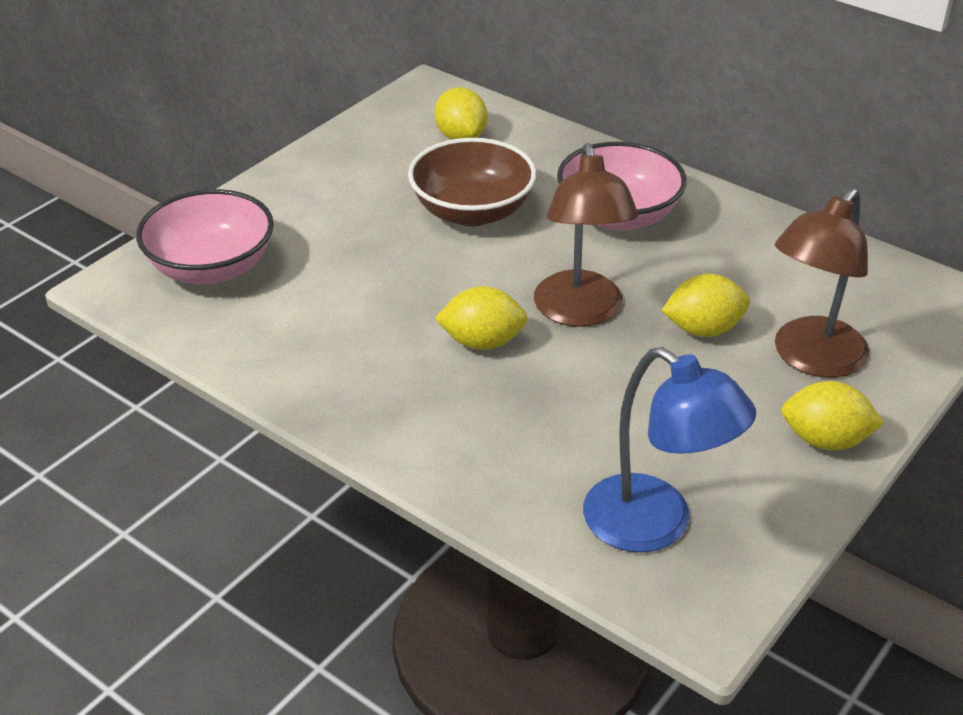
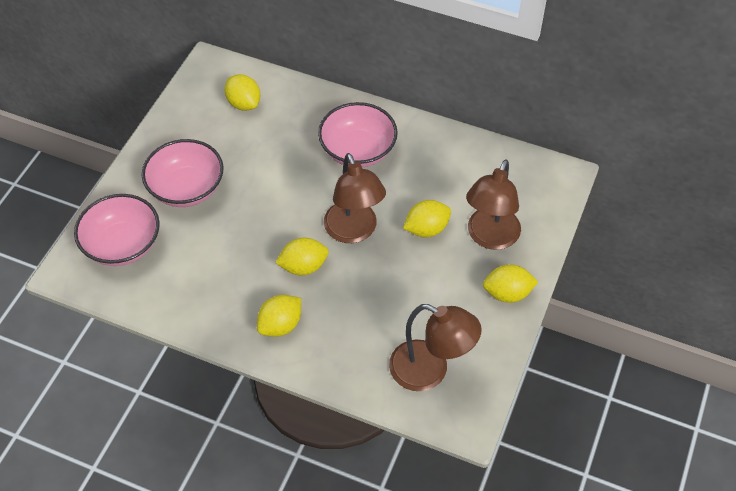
camera: 15 degrees left, 15 degrees up
(336, 218) = (187, 188): none -> pink bowl
(417, 412) = (280, 325): none -> yellow lemon
(472, 211) = (269, 165): brown bowl -> none
(655, 526) = (430, 371): blue lamp -> brown lamp

